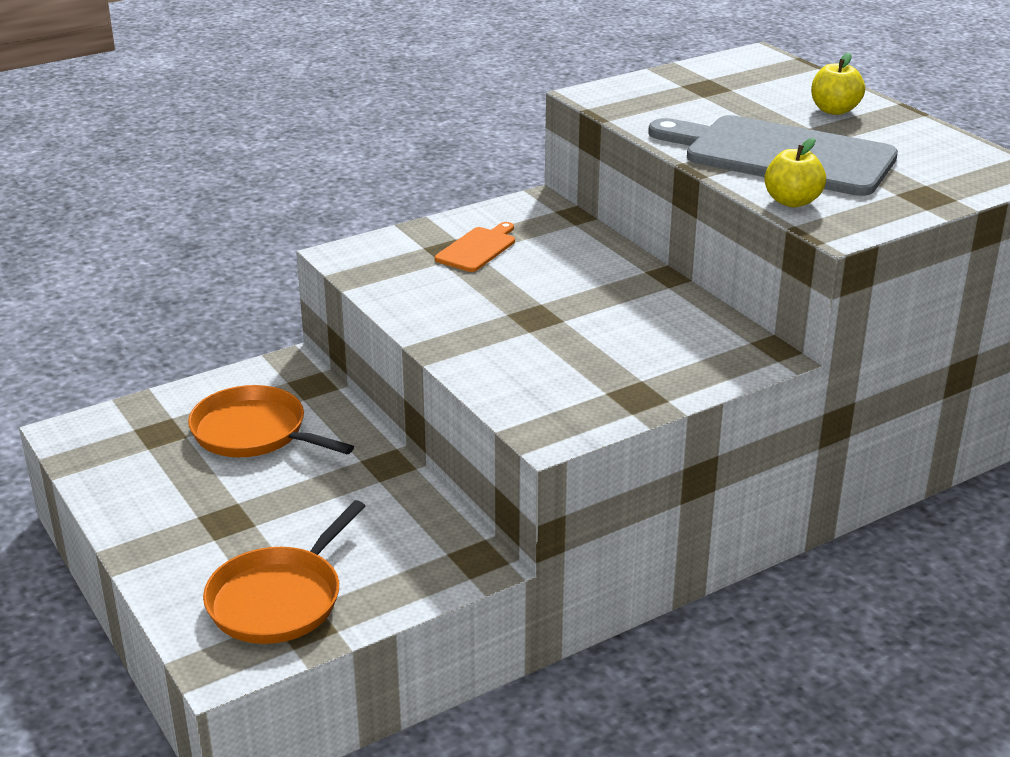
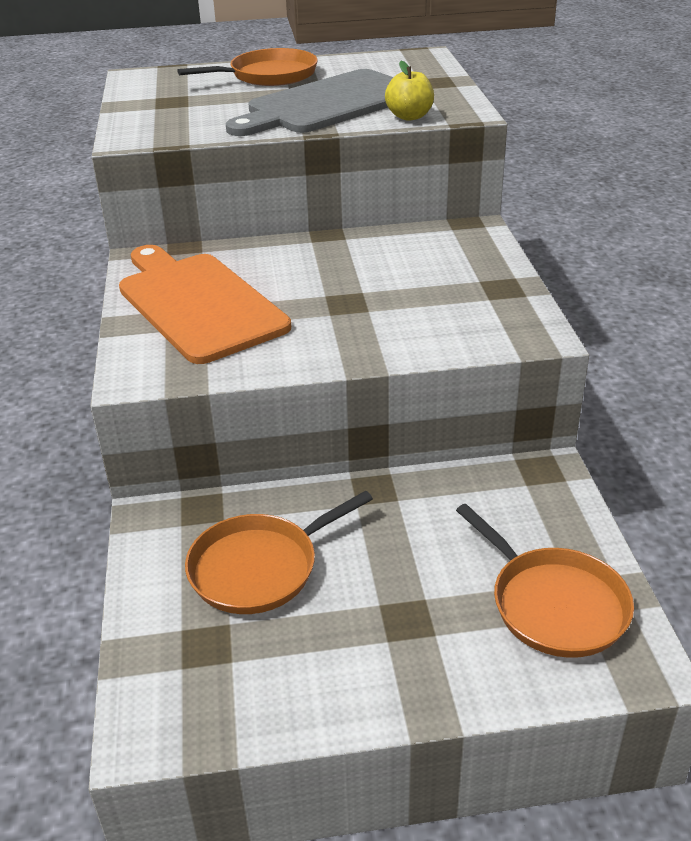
camera: 65 degrees left, 5 degrees up
(478, 248) = (198, 303): orange cutting board -> orange cutting board, size x2.22
(834, 110) = (269, 75): yellow apple -> orange pan

